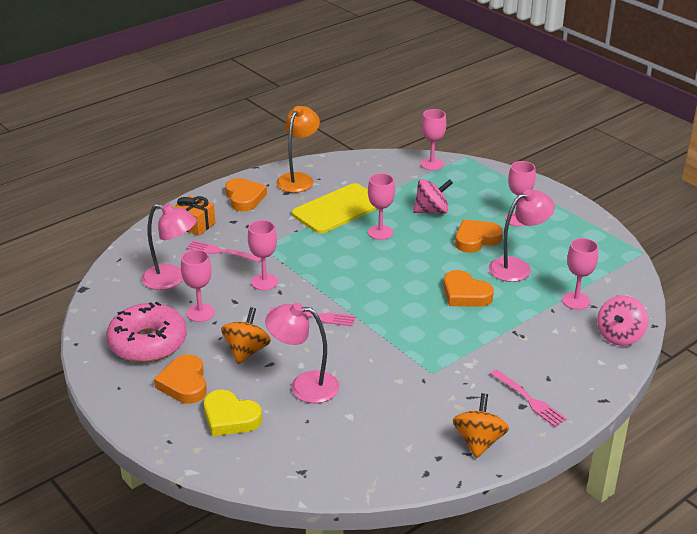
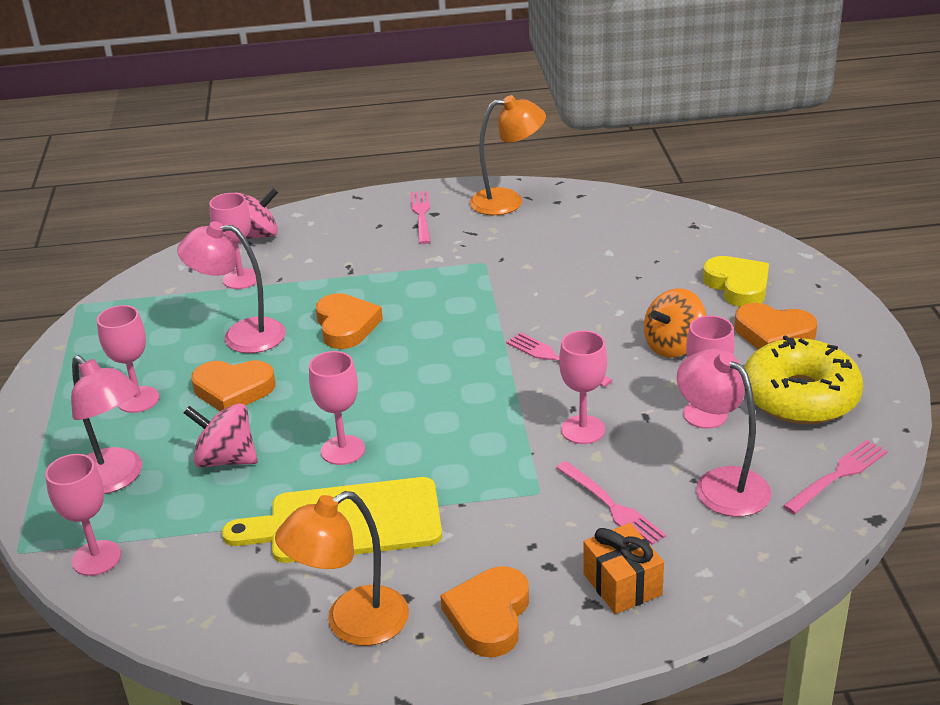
camera: 145 degrees left, 0 degrees up
(109, 304) = (838, 475): none -> pink fork
(148, 343) = (800, 396): pink donut -> yellow donut
(184, 383) = (773, 334): orange heart -> orange heart turned 90 degrees clockwise
(304, 386) = (633, 290): pink lamp -> pink lamp (116, 479)
(479, 441) = (508, 201): orange spinning top -> orange lamp

